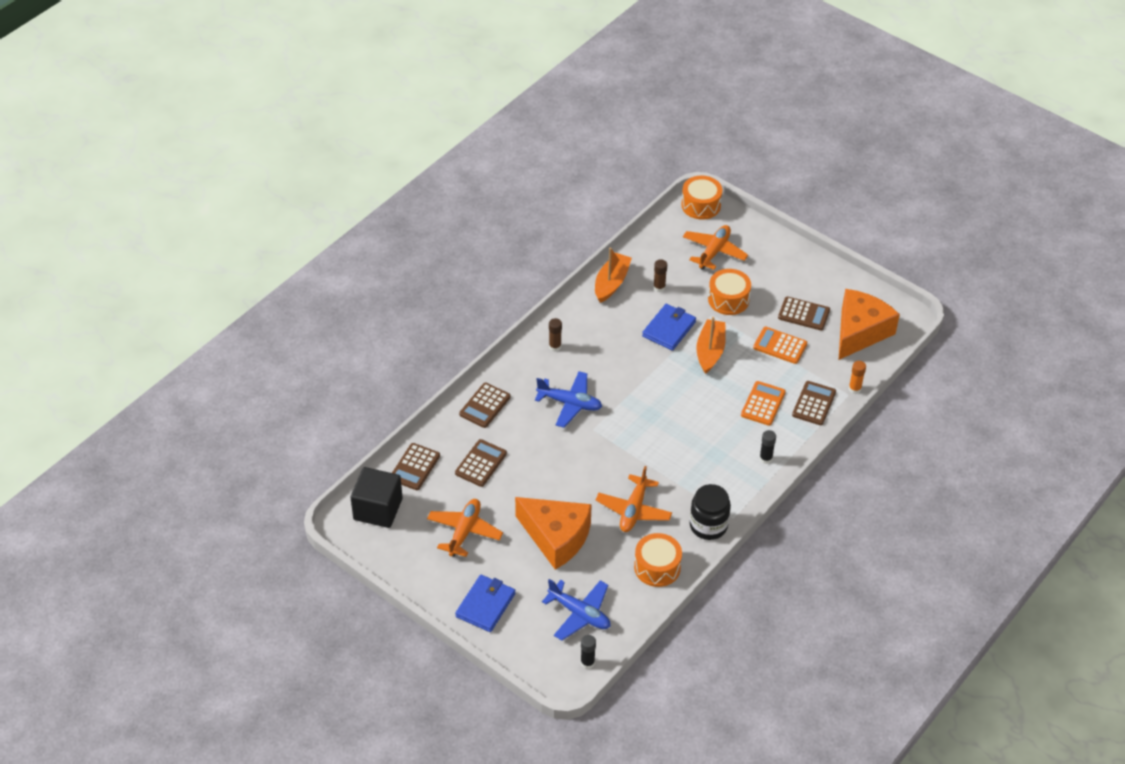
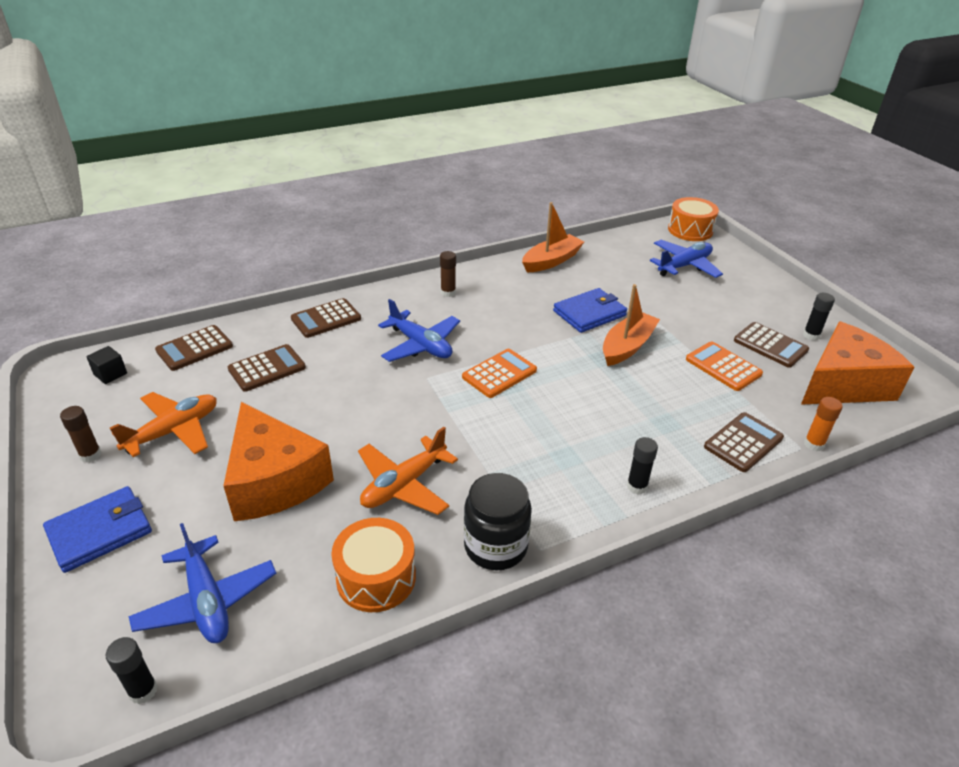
camera: 25 degrees right, 10 degrees down
(378, 509) = (110, 374): black cube -> black cube, size x0.46
(659, 287) = (602, 277): brown glue stick -> brown glue stick (90, 455)
(714, 251) = (684, 266): orange plane -> blue plane
(728, 299) = (678, 307): orange drum -> none
(763, 404) = (668, 420): orange calculator -> orange calculator (499, 374)
(827, 294) = (811, 335): none -> black glue stick

